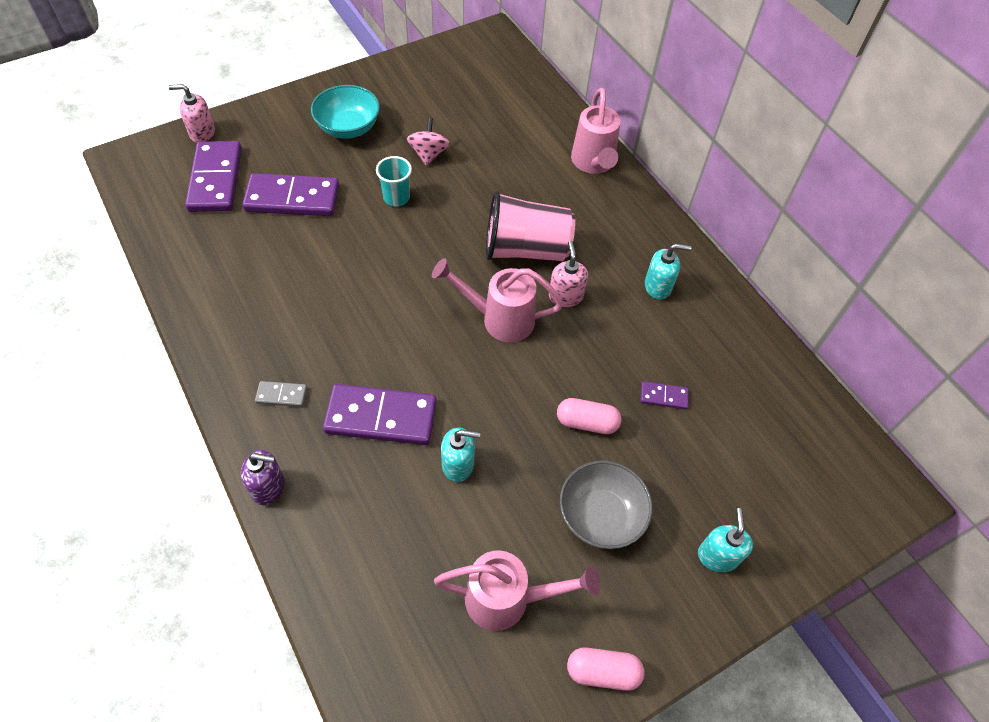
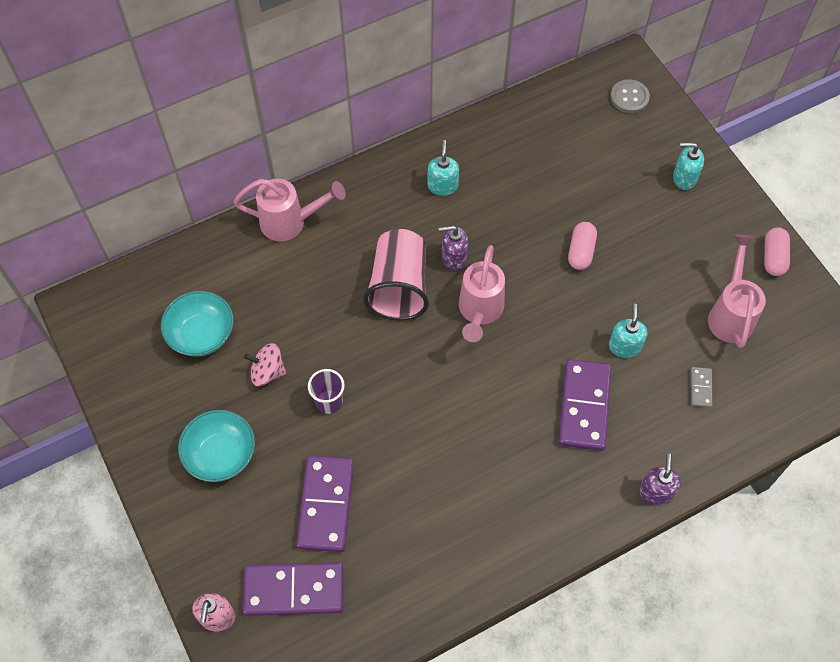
camera: 85 degrees left, 5 degrees up
(281, 395) = (566, 491): grey domino -> grey domino (700, 388)
(396, 198) = (329, 402): turquoise cup -> purple cup
(467, 109) = (201, 334): none -> turquoise bowl
(565, 296) = (453, 258): pink soap dispenser -> purple soap dispenser
(600, 515) = (660, 248): grey bowl -> none
(663, 396) = (554, 195): purple domino -> none
(837, 493) = (629, 97): none -> grey button

